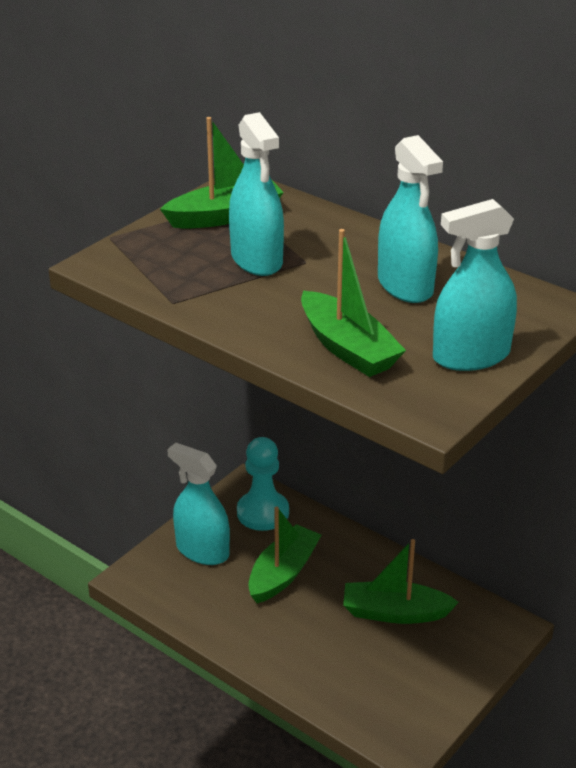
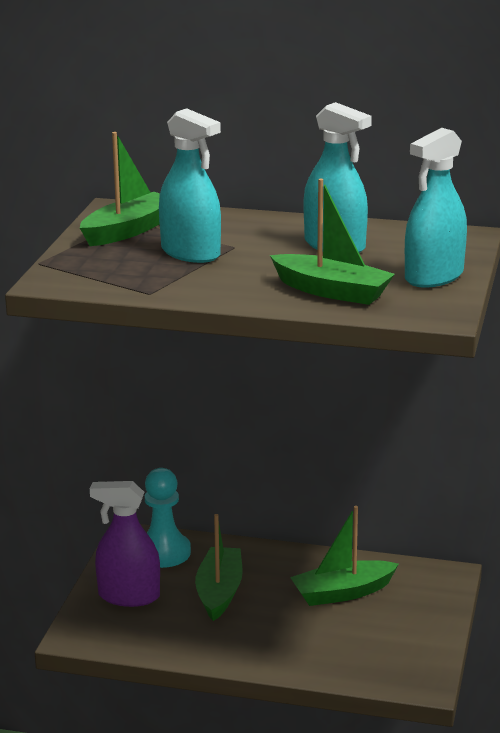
camera: 25 degrees left, 10 degrees down
(202, 550) = (129, 596): turquoise spray bottle -> purple spray bottle

